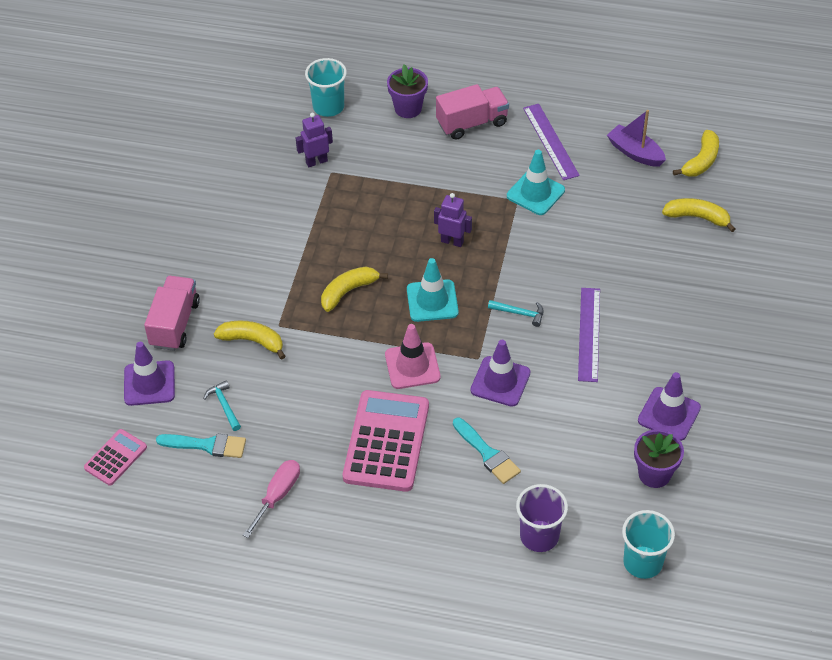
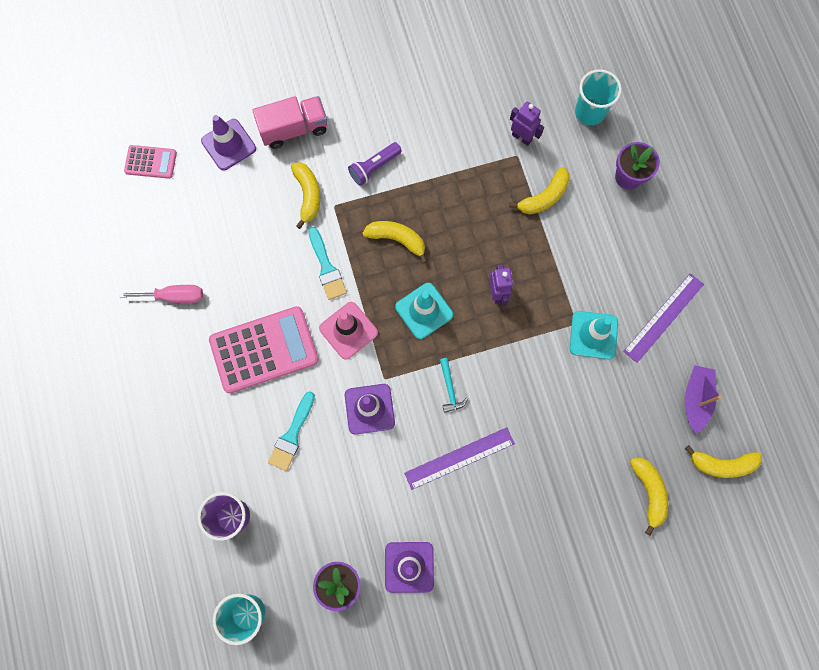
camera: 60 degrees right, 25 degrees up
(207, 445) = (193, 219): turquoise brush -> turquoise brush (326, 267)
(224, 405) = (236, 210): turquoise hammer -> none
(263, 279) = (374, 167): none -> purple flashlight
(385, 171) = (544, 197): none -> yellow banana
(472, 123) = (644, 239): pink truck -> none

